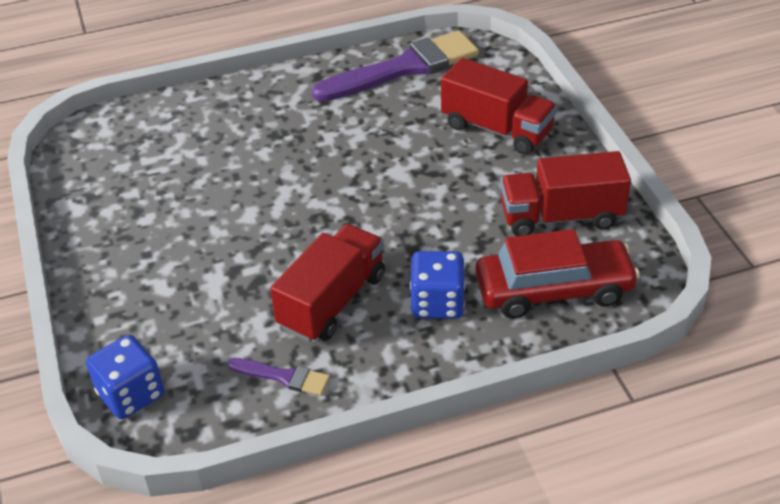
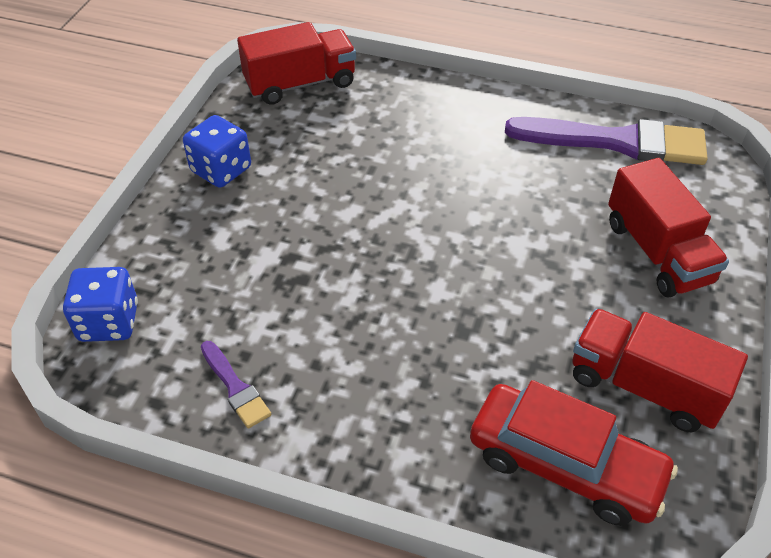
camera: 35 degrees right, 5 degrees up
(332, 301) = (342, 339): red truck -> red truck (300, 84)
(437, 303) = (435, 403): blue dice -> blue dice (221, 170)

